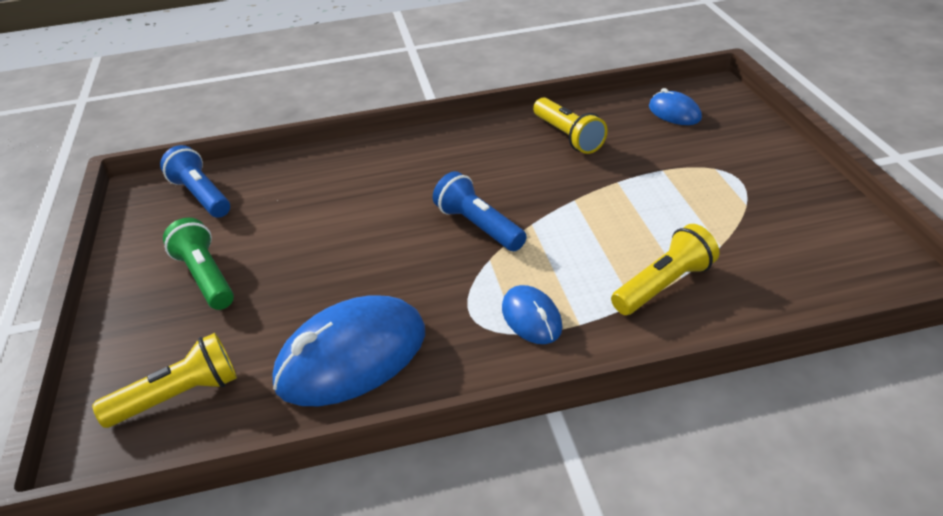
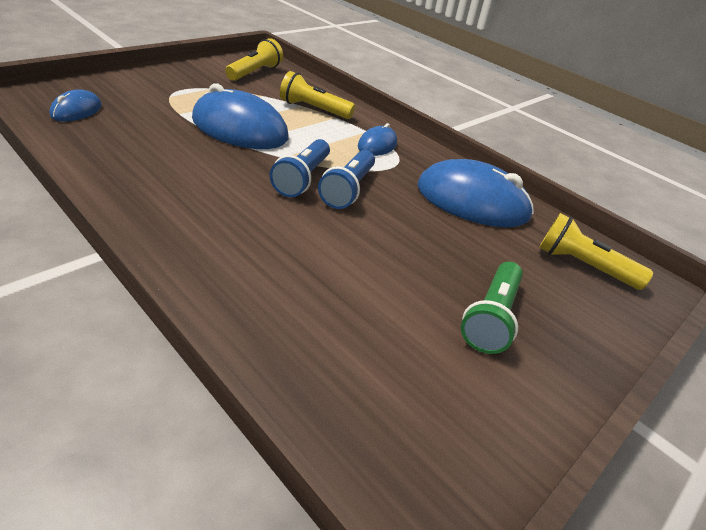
camera: 130 degrees left, 0 degrees up
(201, 196) = (390, 414): blue flashlight -> blue flashlight (348, 190)
(568, 136) = (135, 155): yellow flashlight -> yellow flashlight (255, 72)
(611, 205) = (240, 129): none -> blue mouse

